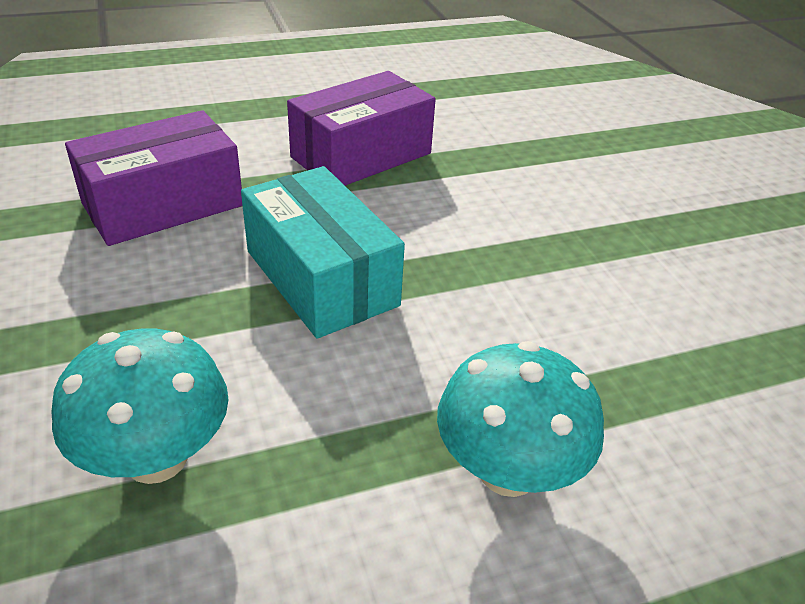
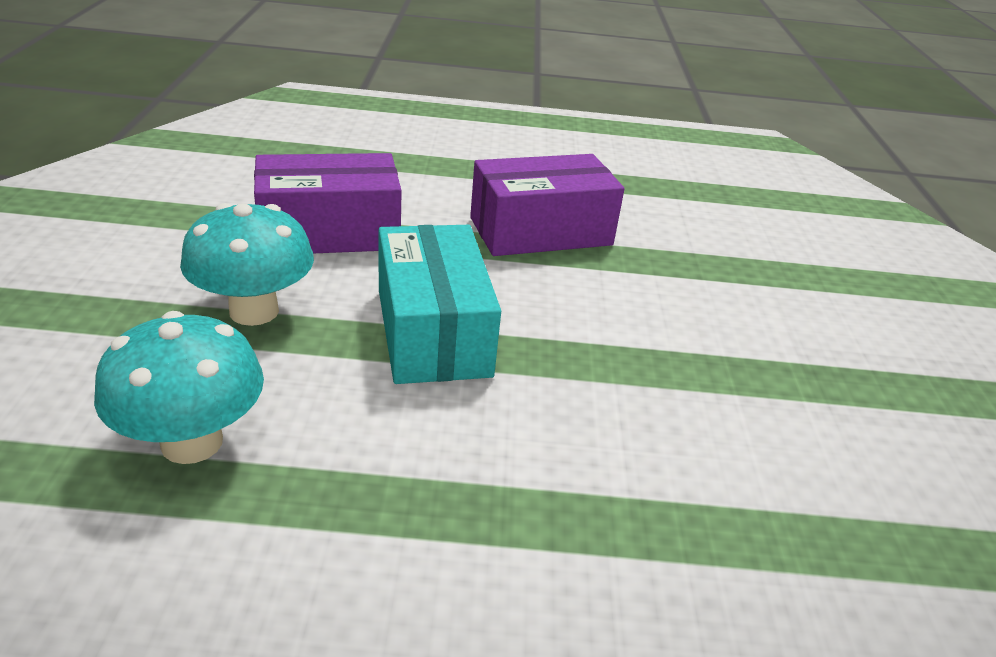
camera: 20 degrees right, 5 degrees down
(508, 470) = (506, 563): turquoise mushroom -> turquoise mushroom (254, 311)

